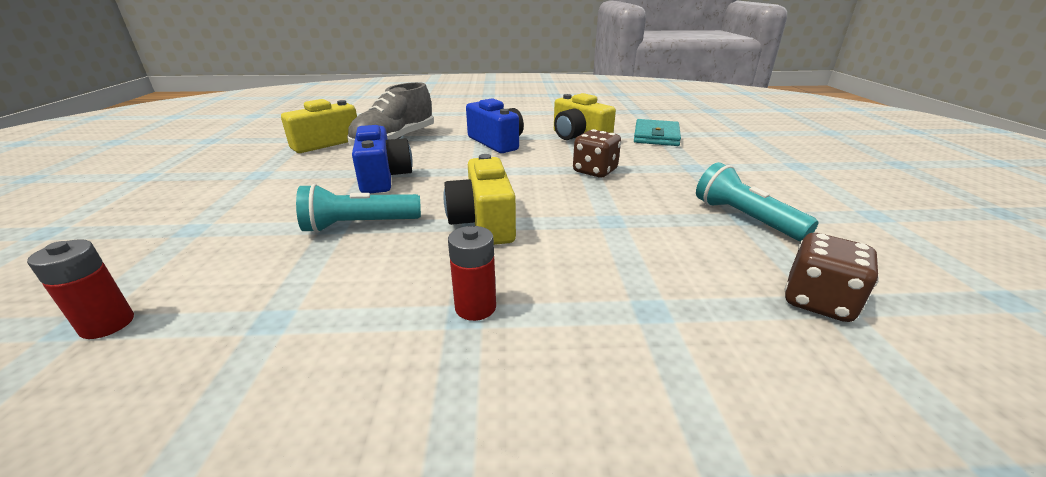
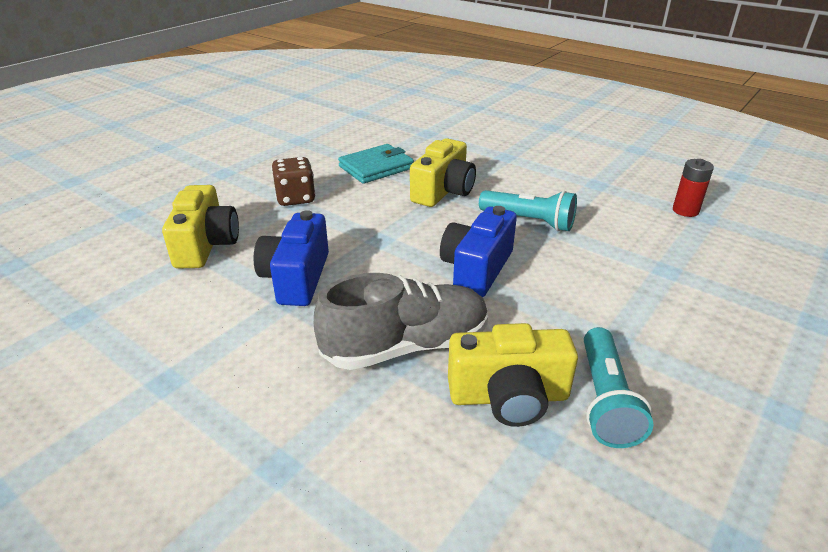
camera: 140 degrees left, 5 degrees up
(475, 307) = (497, 157): red battery -> none
(656, 136) = (143, 212): turquoise wallet -> turquoise wallet (376, 167)
(744, 218) = (299, 139): turquoise flashlight -> turquoise flashlight (605, 400)
(818, 301) = (362, 114): brown dice -> none

